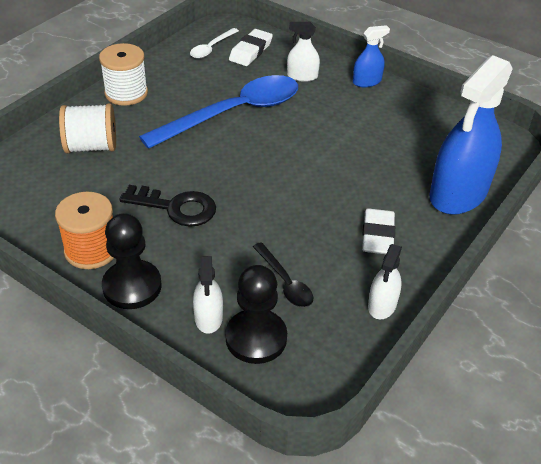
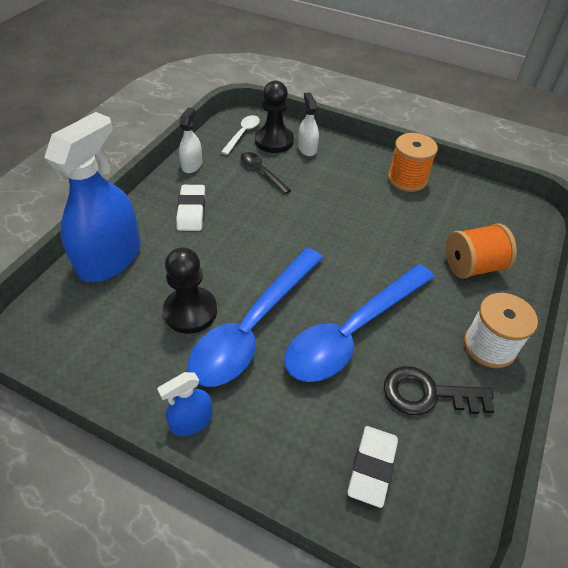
camera: 170 degrees right, 5 degrees up
(91, 147) = (472, 266): white spool -> orange spool
(132, 286) = (365, 160): black pawn -> black pawn (190, 311)
(176, 207) = (362, 216): black key -> black key (427, 394)
(211, 48) = (432, 464): white spoon -> white spoon (242, 134)
(302, 76) = (284, 417): white spray bottle -> none
(317, 125) = (253, 326): none -> blue spoon

